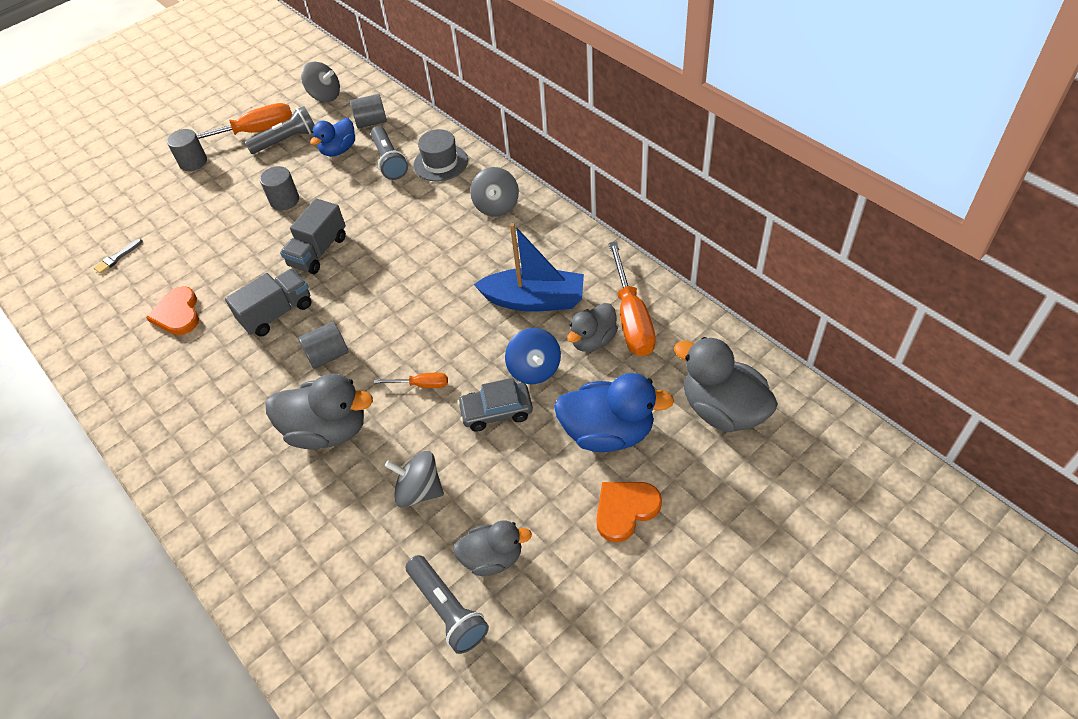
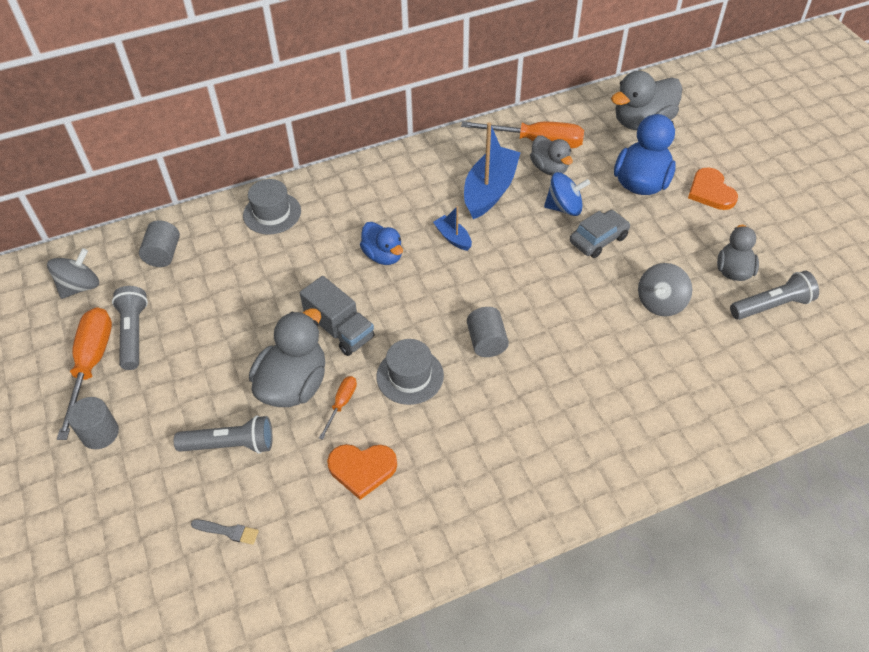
camera: 75 degrees left, 0 degrees up
(117, 258) = (228, 531): grey brush -> grey brush turned 45 degrees counterclockwise
(277, 313) = (410, 376): grey truck -> grey hat
(284, 200) = (239, 348): grey cylinder -> none
(328, 430) = (576, 355): grey duck -> grey duck (294, 385)
(339, 150) = (189, 289): blue duck -> blue duck (383, 255)
(389, 161) = (239, 251): grey flashlight -> grey flashlight (230, 445)
(421, 385) = (551, 281): orange screwdriver -> orange screwdriver (341, 404)
(455, 292) = (453, 238): none -> blue boat
(496, 206) = (360, 188): grey spinning top -> none
(496, 411) = (598, 239): grey car -> grey car turned 135 degrees counterclockwise

